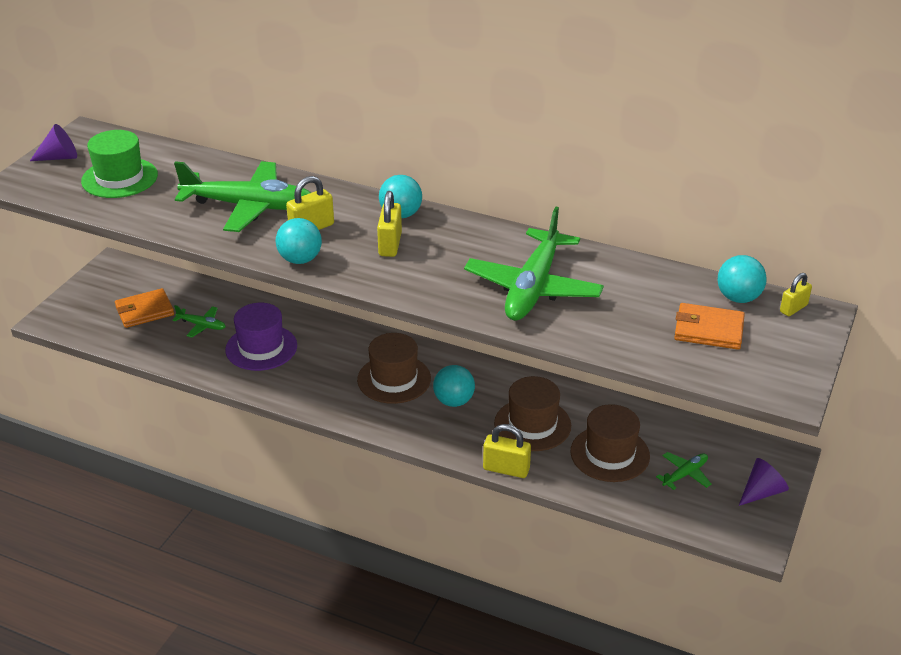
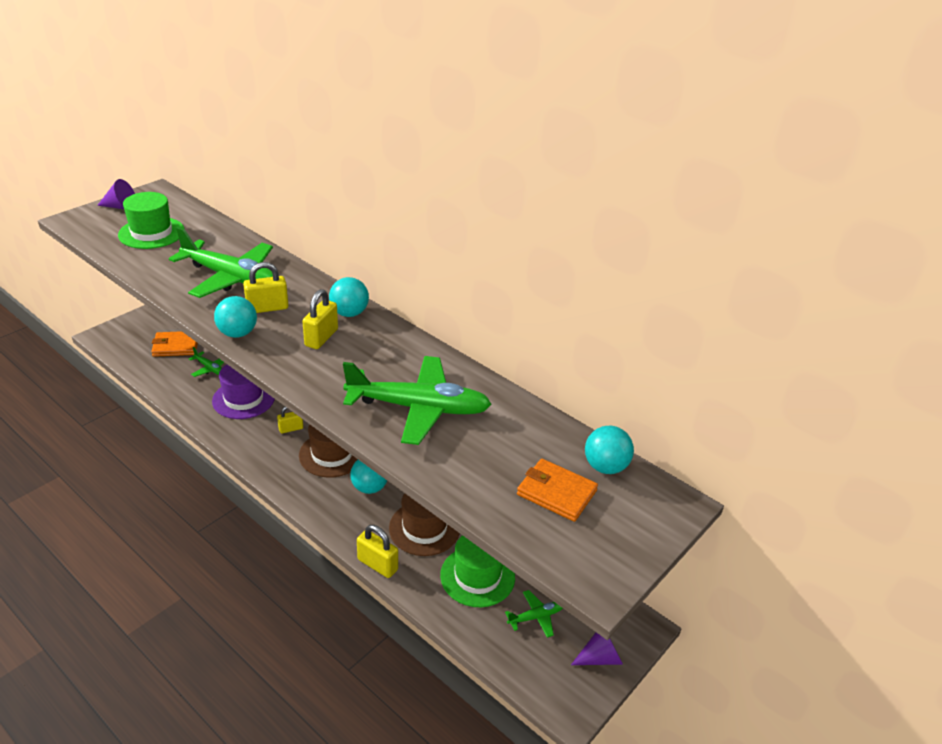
camera: 15 degrees right, 0 degrees up
(533, 287) = (418, 408): green plane -> green plane turned 120 degrees counterclockwise
(610, 454) = (477, 576): brown hat -> green hat
(793, 308) = (654, 492): yellow padlock -> yellow padlock (291, 429)

